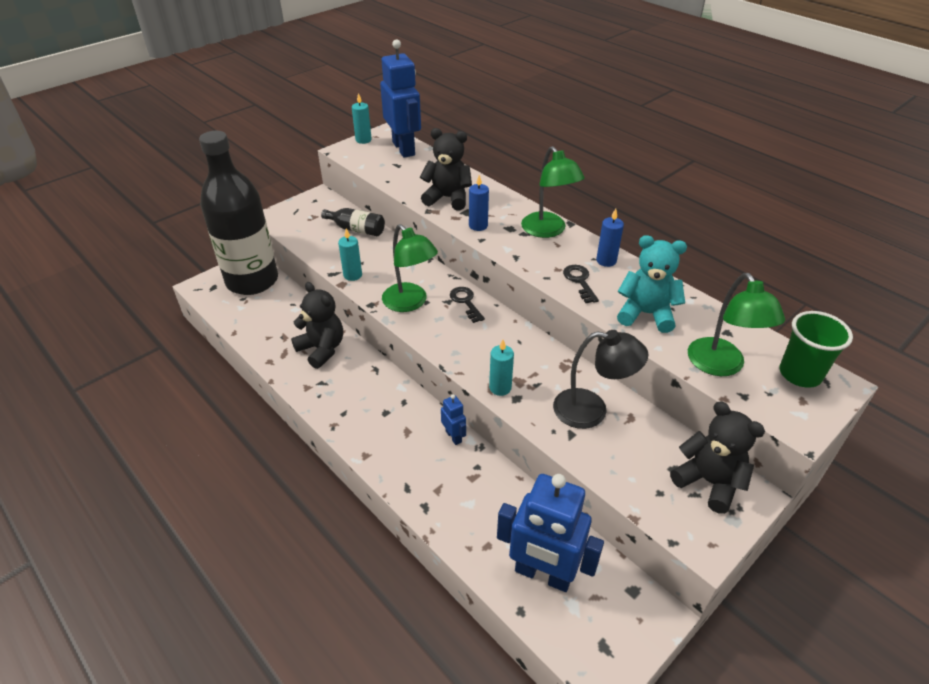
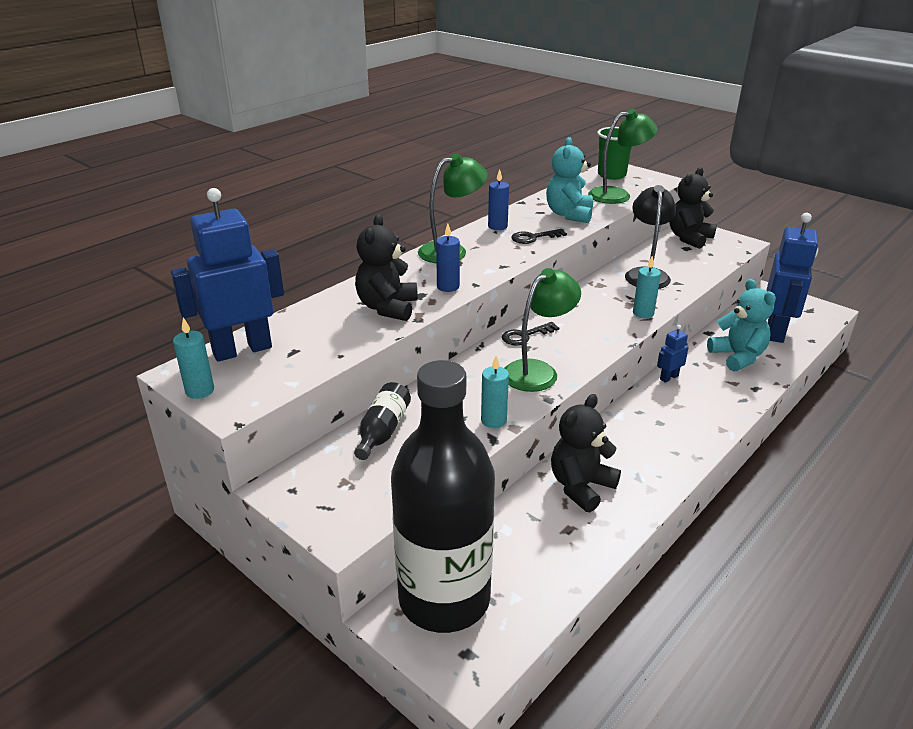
camera: 95 degrees left, 10 degrees down
(486, 510) = (737, 357): none -> turquoise teddy bear

